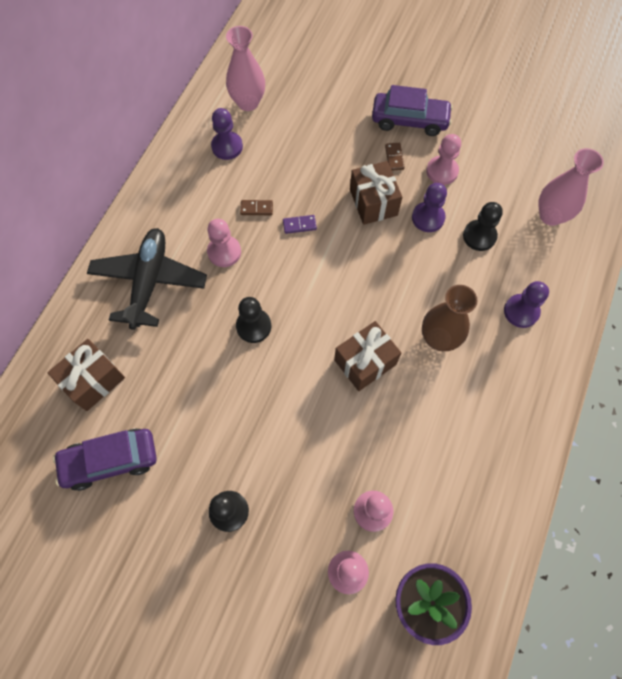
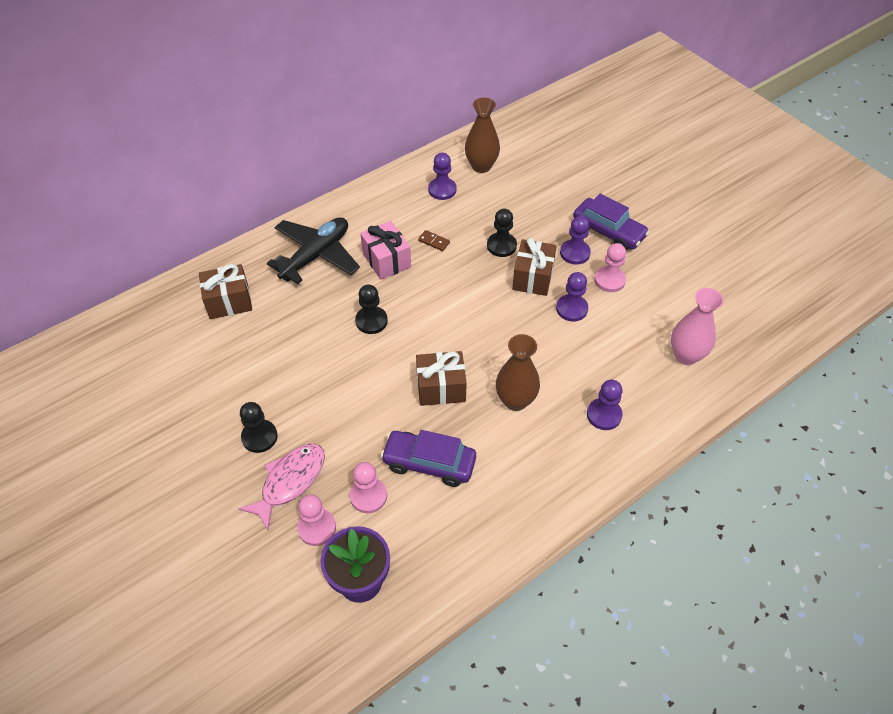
camera: 30 degrees right, 15 degrees down
(110, 460) = (201, 359): purple car -> purple car (429, 463)
(224, 252) = (386, 260): pink pawn -> pink gift
(248, 102) = (481, 166): pink vase -> brown vase
(290, 540) = (290, 481): none -> pink fish
(299, 225) = (459, 267): purple domino -> none
(394, 157) = (574, 253): brown domino -> purple pawn
(479, 236) = (607, 342): black pawn -> black pawn (501, 246)

